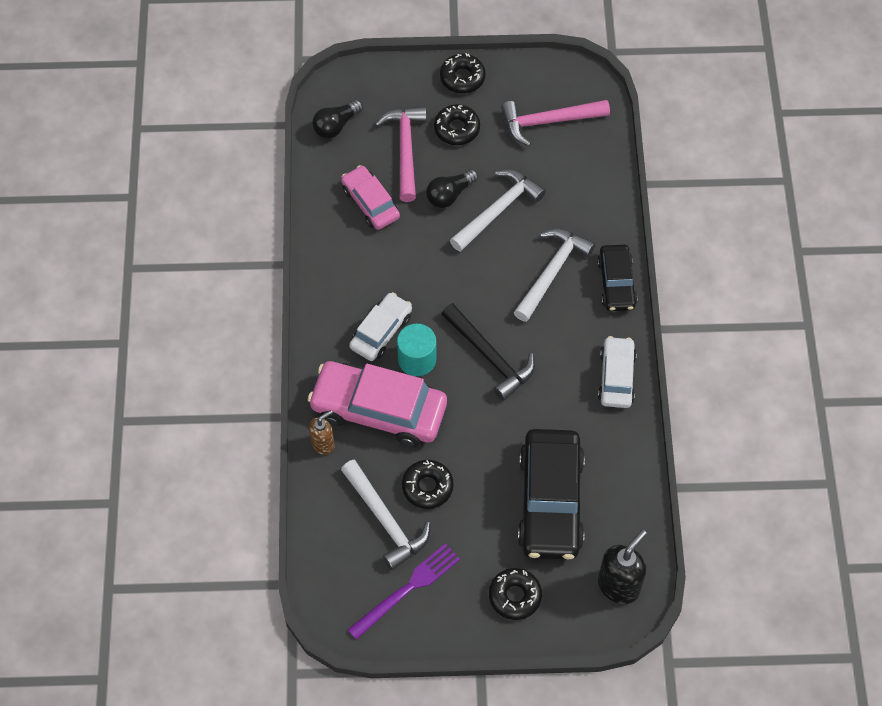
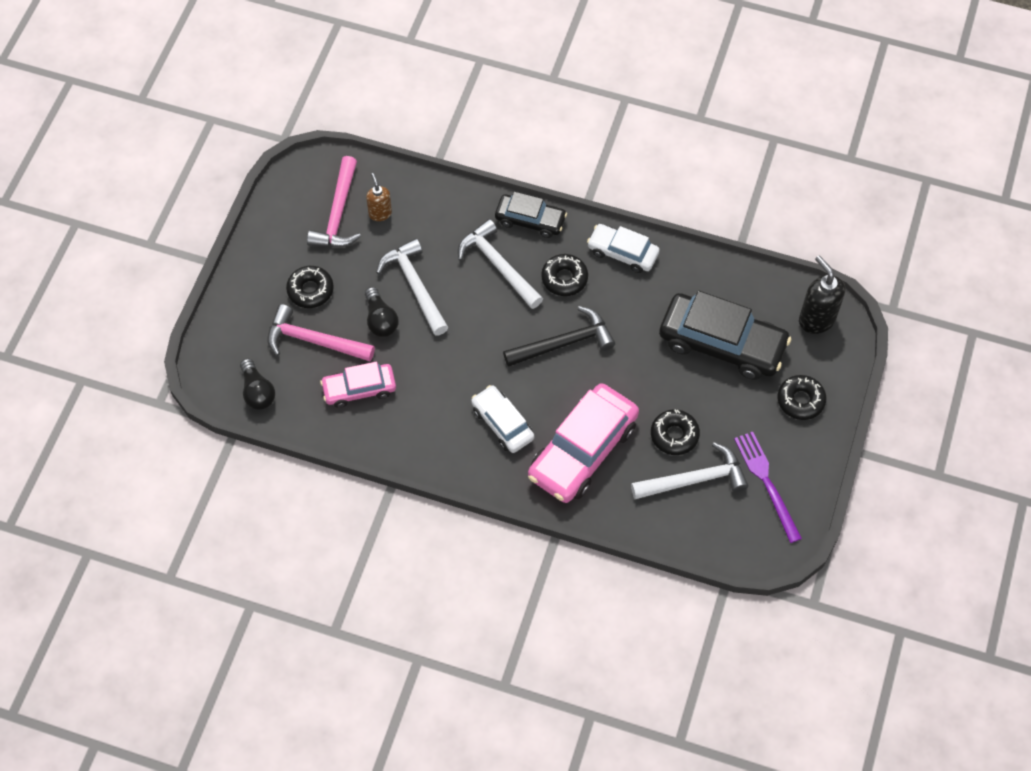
camera: 70 degrees left, 0 degrees up
(323, 444) = (600, 508): brown soap dispenser -> brown soap dispenser (380, 213)
(417, 359) = (543, 403): turquoise cylinder -> none
(462, 78) = (255, 267): black donut -> black donut (564, 278)

